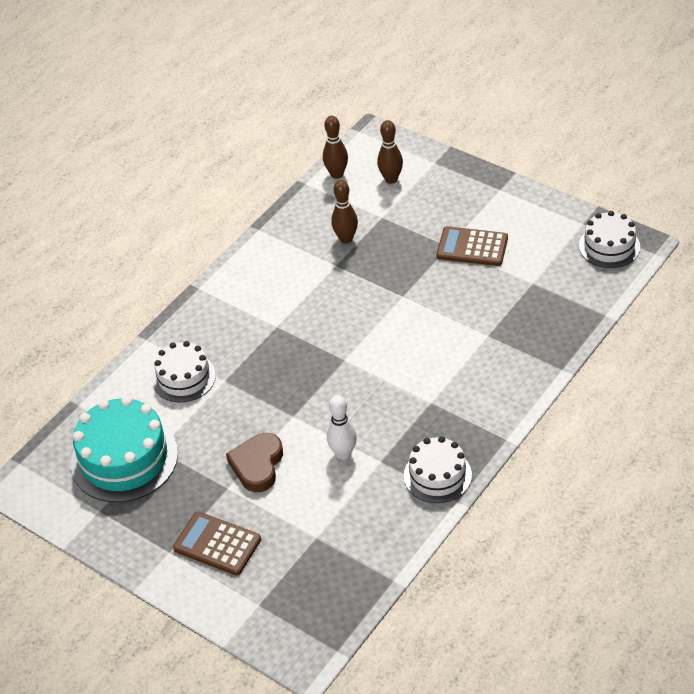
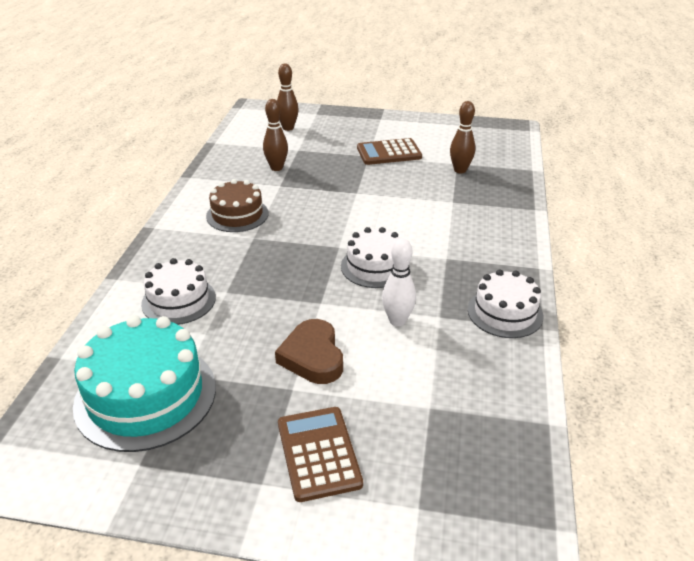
camera: 30 degrees left, 10 degrees down
(217, 544) = (319, 453): brown calculator -> brown calculator turned 75 degrees clockwise
(277, 293) = (237, 215): none -> brown cake
(337, 174) = (239, 133): brown bowling pin -> brown bowling pin (460, 170)
(609, 246) = (493, 133): white cake -> white cake (375, 266)

